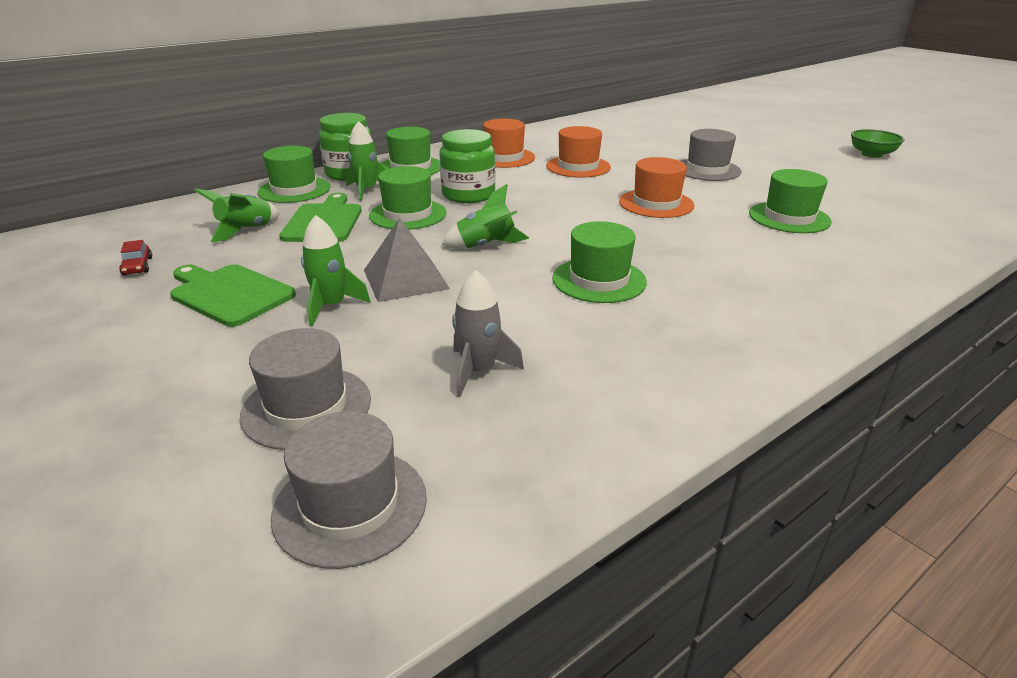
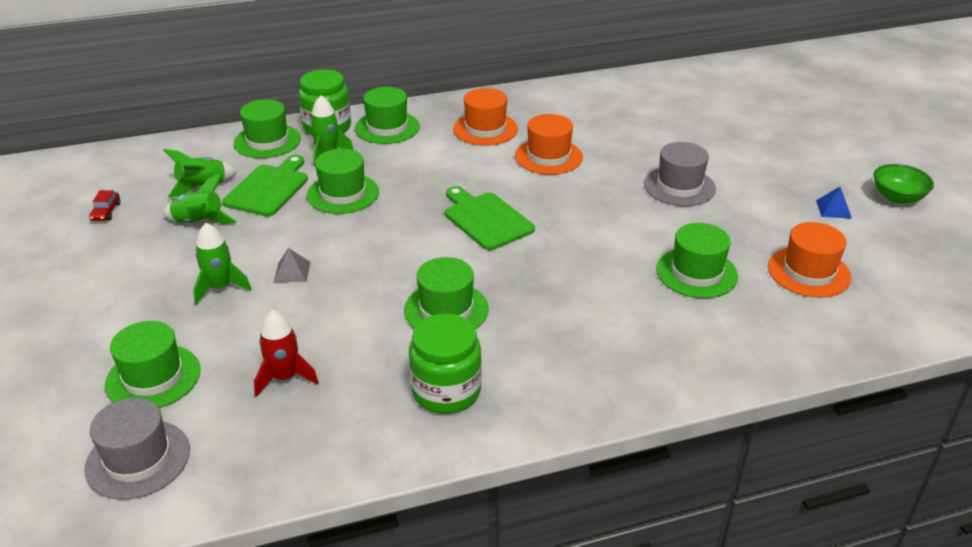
camera: 20 degrees right, 5 degrees up
(229, 293) = (156, 257): green cutting board -> green cutting board (486, 219)
(306, 407) = (153, 377): grey hat -> green hat
(405, 279) = (292, 271): grey pyramid -> grey pyramid, size x0.53
(468, 195) = (413, 178): green jar -> green jar (446, 391)
(478, 371) = (284, 377): grey rocket -> red rocket
(486, 246) = (382, 248): green rocket -> green rocket (199, 223)
(656, 203) = (580, 226): orange hat -> orange hat (808, 272)
(838, 166) = (833, 209): none -> blue pyramid

